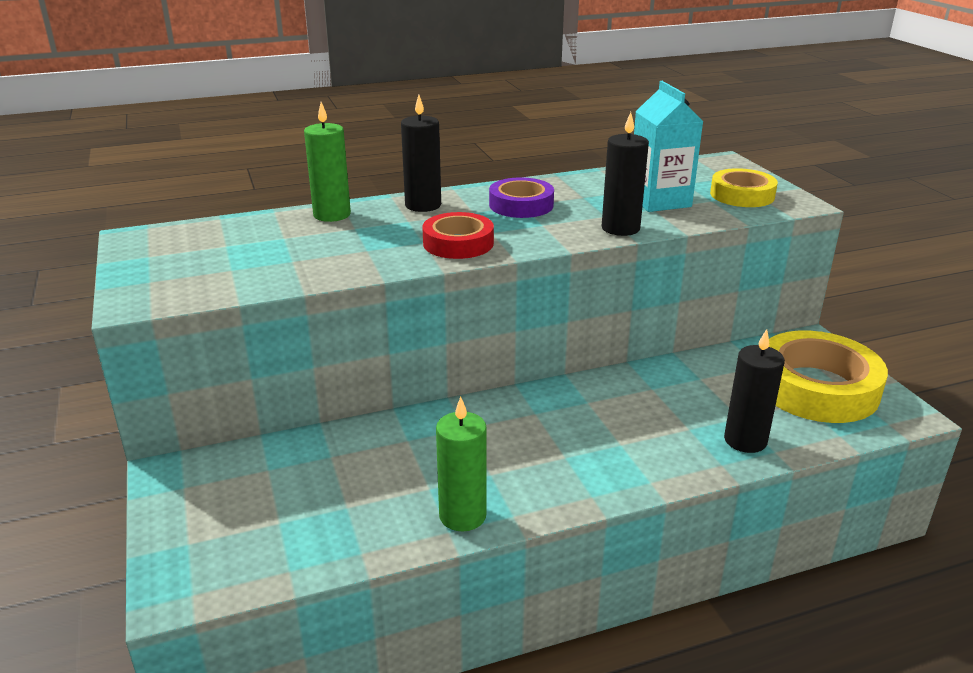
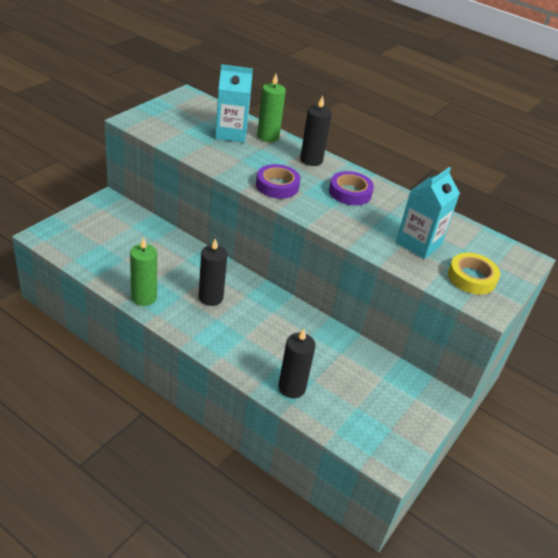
camera: 50 degrees right, 10 degrees up
(289, 236) = (231, 133): none -> turquoise carton
(458, 243) = (277, 185): red tape -> purple tape
(620, 228) = (358, 237): black candle -> black candle (210, 297)
(816, 387) = (381, 411): yellow tape -> none

